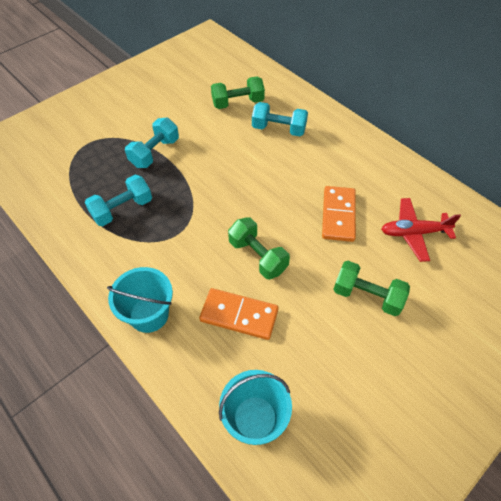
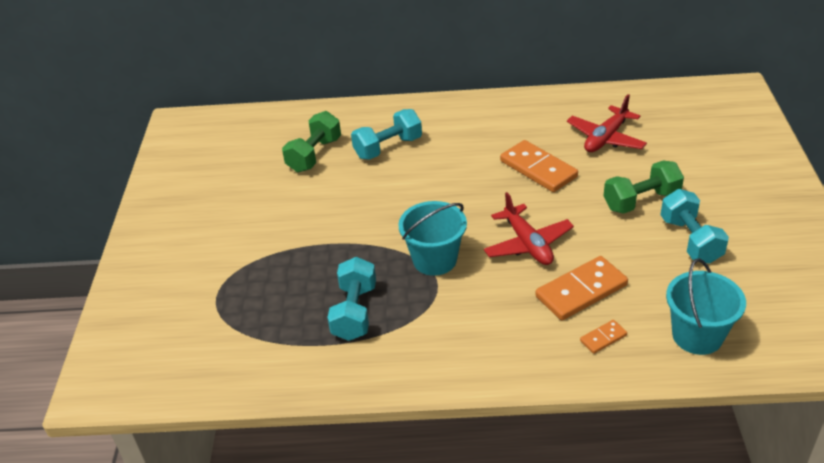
camera: 45 degrees left, 15 degrees down
(149, 314) = (516, 355): turquoise bucket -> turquoise bucket (434, 260)
(155, 152) = (304, 249): turquoise dumbbell -> turquoise dumbbell (690, 240)
(204, 356) = (603, 338): none -> orange domino
(258, 256) = (527, 244): green dumbbell -> red plane

